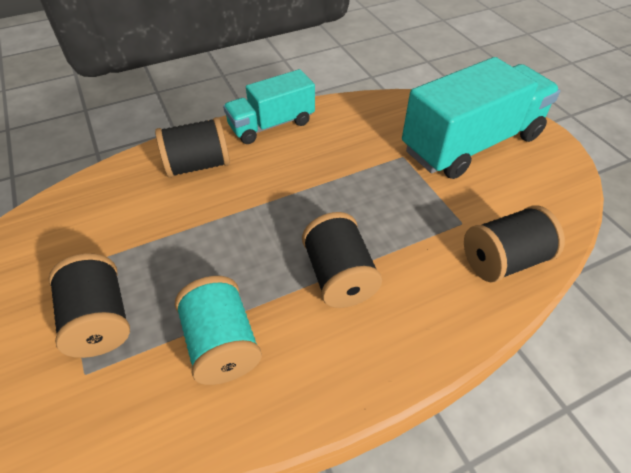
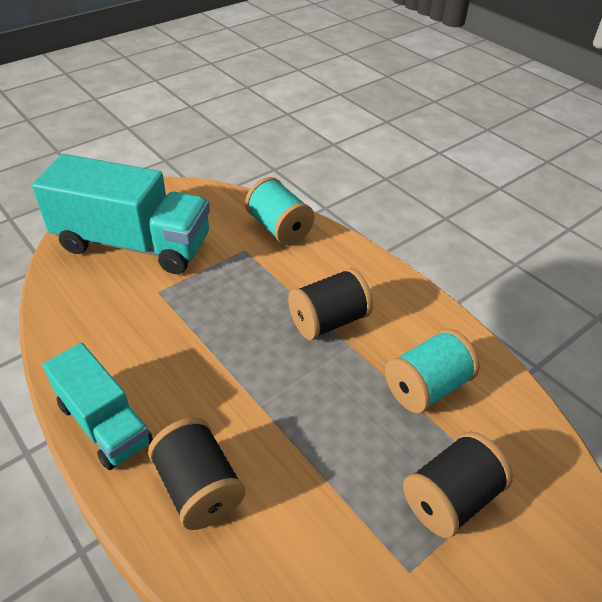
camera: 105 degrees left, 5 degrees down
(471, 144) = (133, 244): turquoise truck -> turquoise truck turned 150 degrees clockwise
(503, 260) = (279, 228): black spool -> turquoise spool

